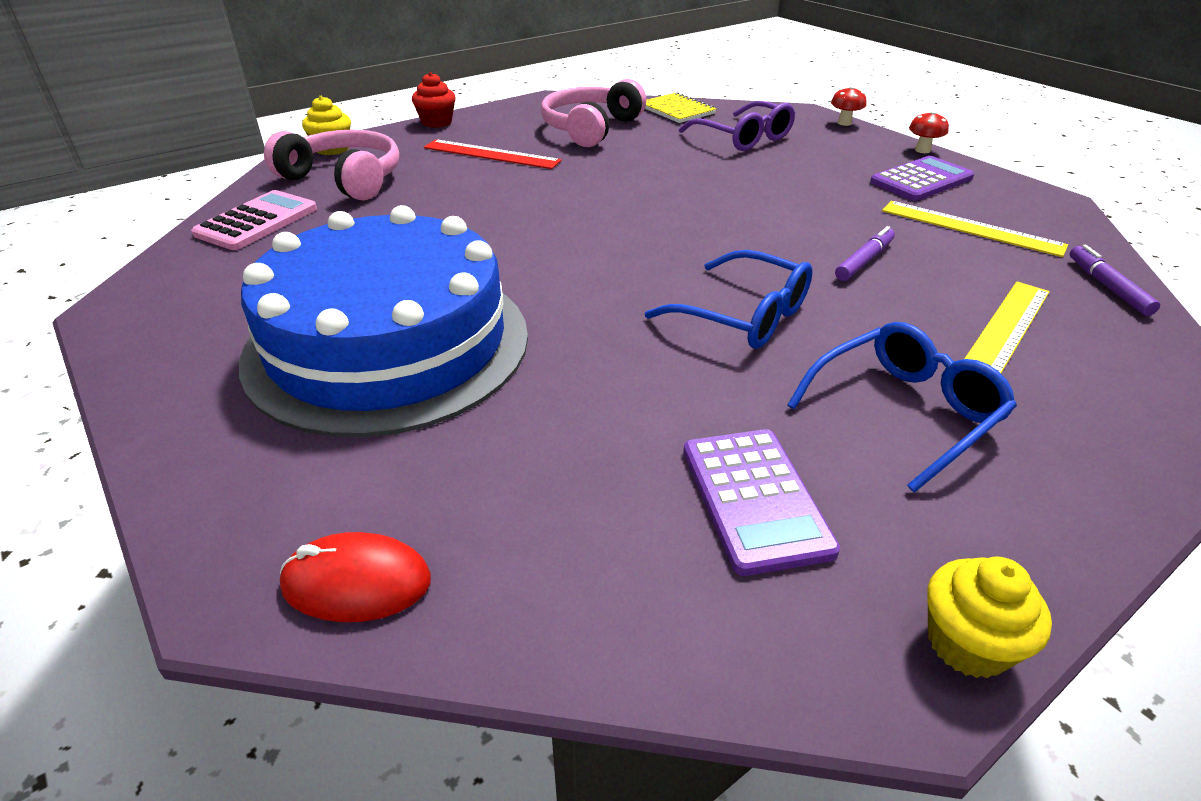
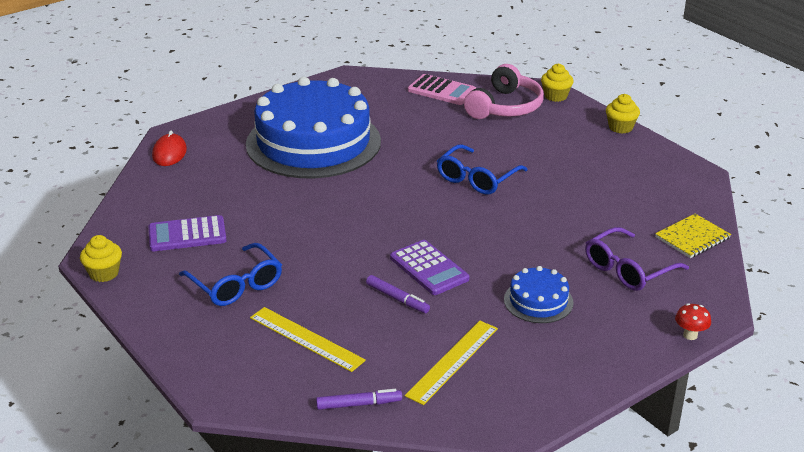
camera: 90 degrees right, 5 degrees down
(437, 122) = (620, 127): red cupcake -> yellow cupcake
(491, 154) = (559, 153): red ruler -> none
(591, 128) = (628, 193): pink headphones -> none
(744, 316) = (330, 244): blue glasses -> blue glasses (476, 179)
(823, 180) = (538, 301): none -> blue cake
(921, 180) = (547, 355): purple calculator -> purple calculator (429, 268)
(922, 150) = (624, 372): red mushroom -> none

